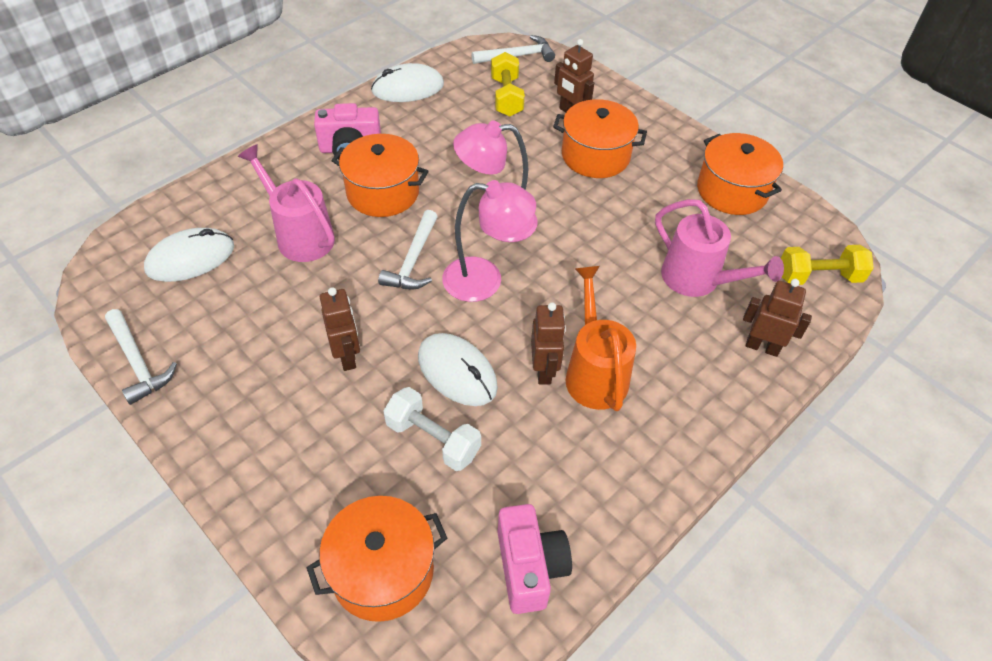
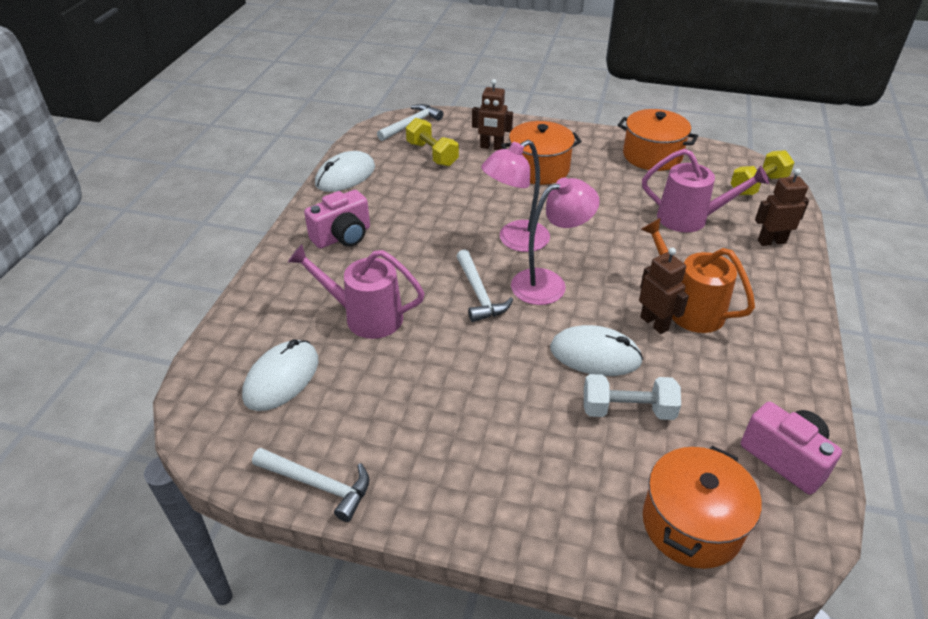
camera: 30 degrees left, 10 degrees down
(347, 356) = (500, 386): brown robot -> none
(383, 192) = (403, 256): orange pot -> none

